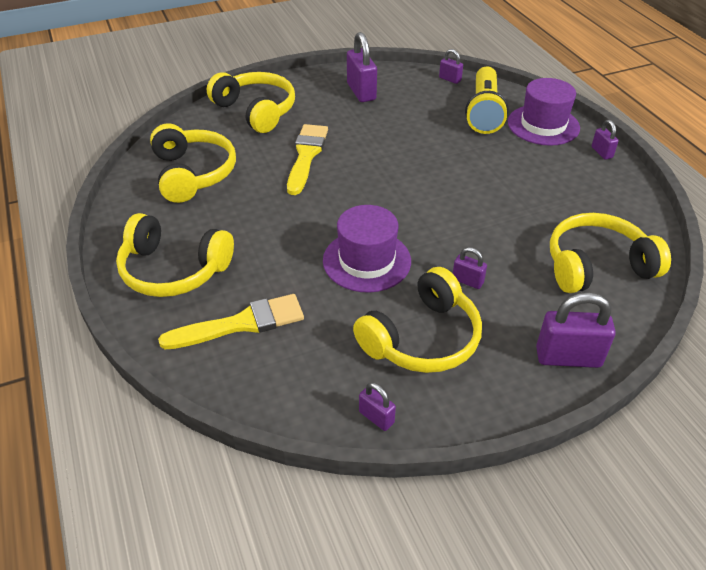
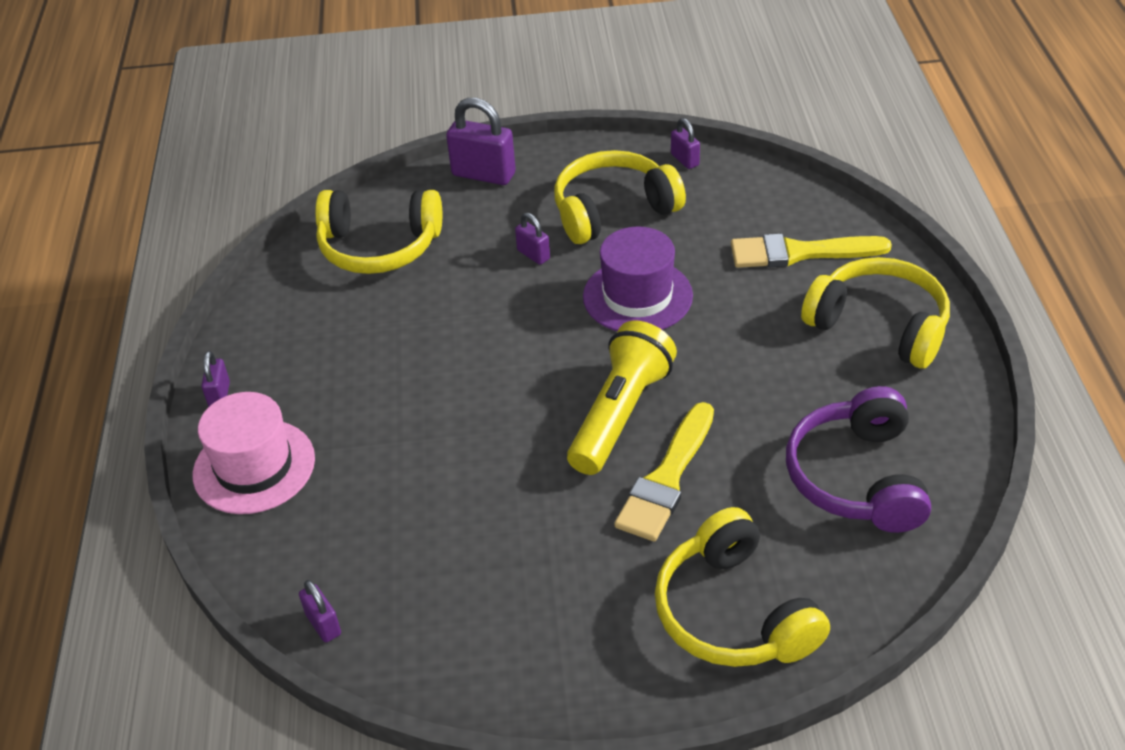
camera: 160 degrees left, 0 degrees up
(193, 173) = (857, 477): yellow headphones -> purple headphones
(361, 92) = (514, 624): purple padlock -> none
(484, 112) = (325, 517): yellow flashlight -> yellow flashlight (620, 414)
(543, 125) = (254, 466): purple hat -> pink hat

